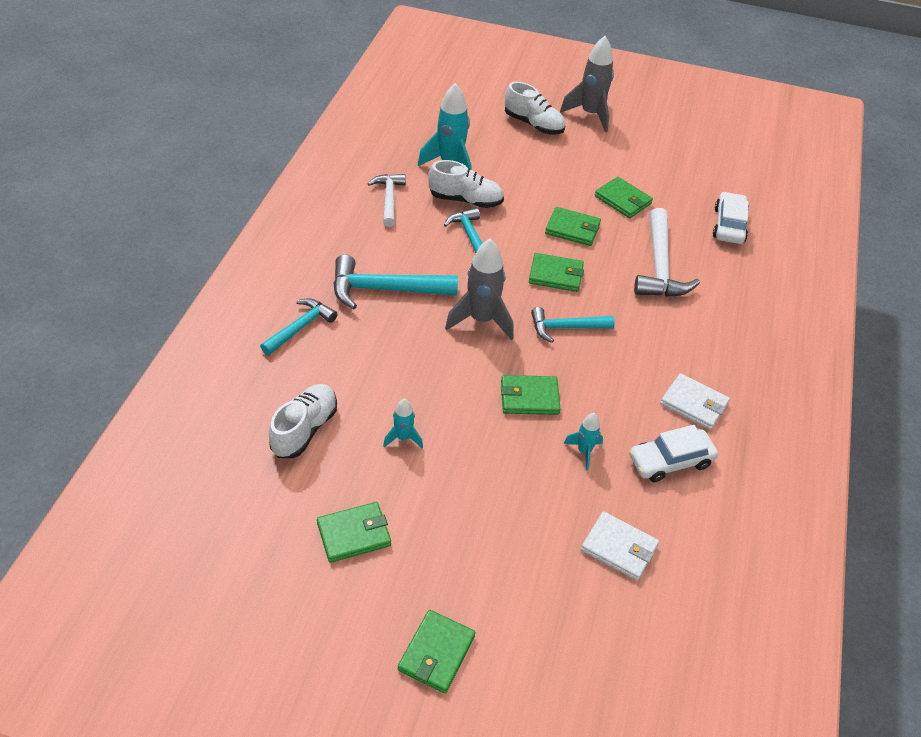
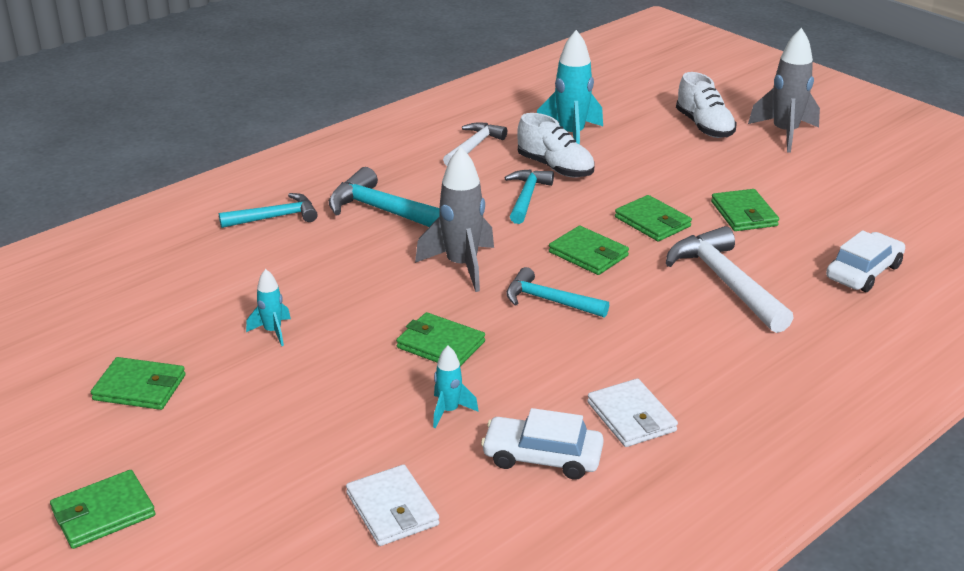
camera: 35 degrees right, 15 degrees down
(304, 429) = (189, 293): white shoe -> none
(659, 266) = (726, 282): white hammer -> white hammer turned 120 degrees clockwise

